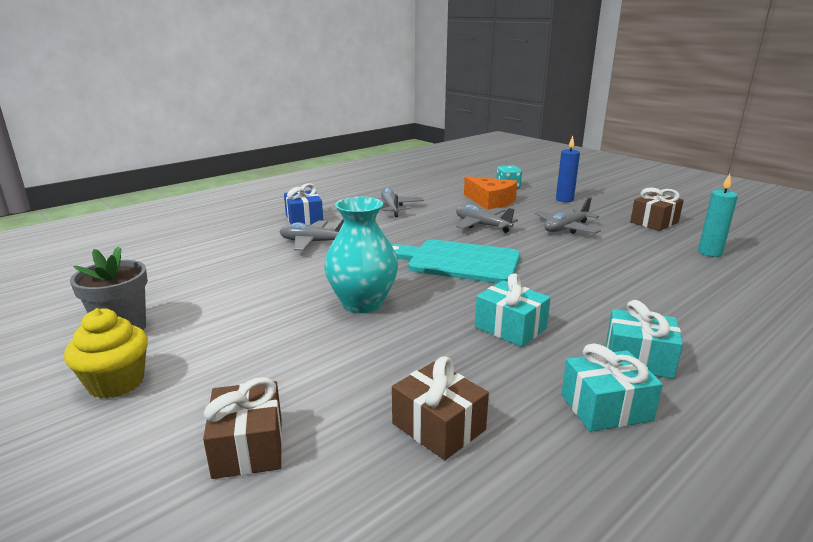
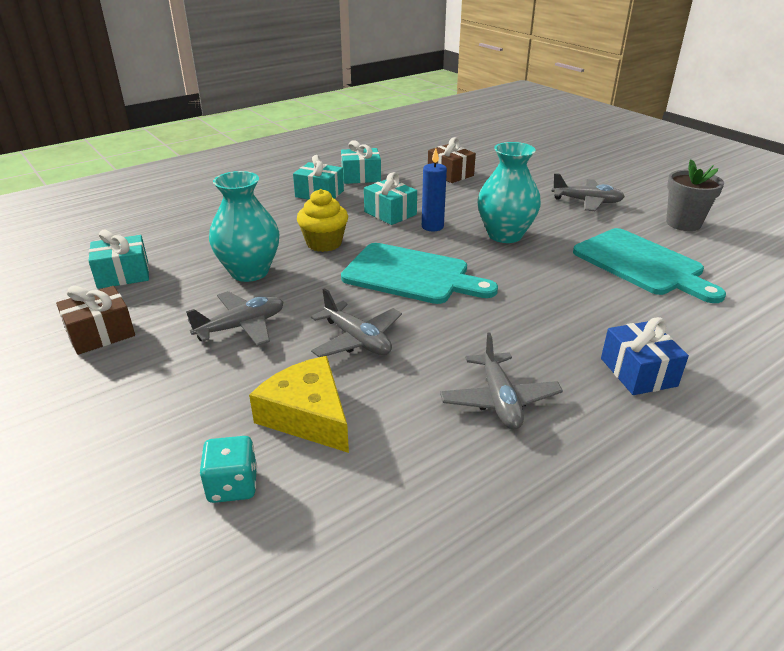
camera: 175 degrees left, 10 degrees up
(116, 383) = (640, 195): yellow cupcake -> yellow cupcake (324, 243)
(233, 278) = (642, 264): none -> turquoise cutting board
(248, 446) = (541, 171): brown gift -> none
(313, 242) = (590, 314): grey plane -> grey plane (587, 202)
(490, 201) = (307, 415): orange cheese -> yellow cheese
(564, 199) = (161, 415): blue candle -> blue candle (432, 227)
(604, 259) = (249, 272): none -> turquoise vase
(710, 253) = (123, 275): turquoise candle -> turquoise gift

